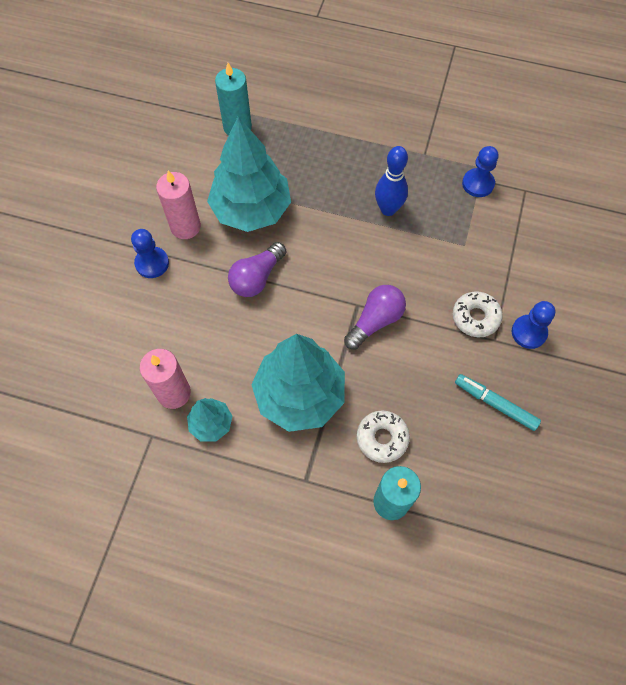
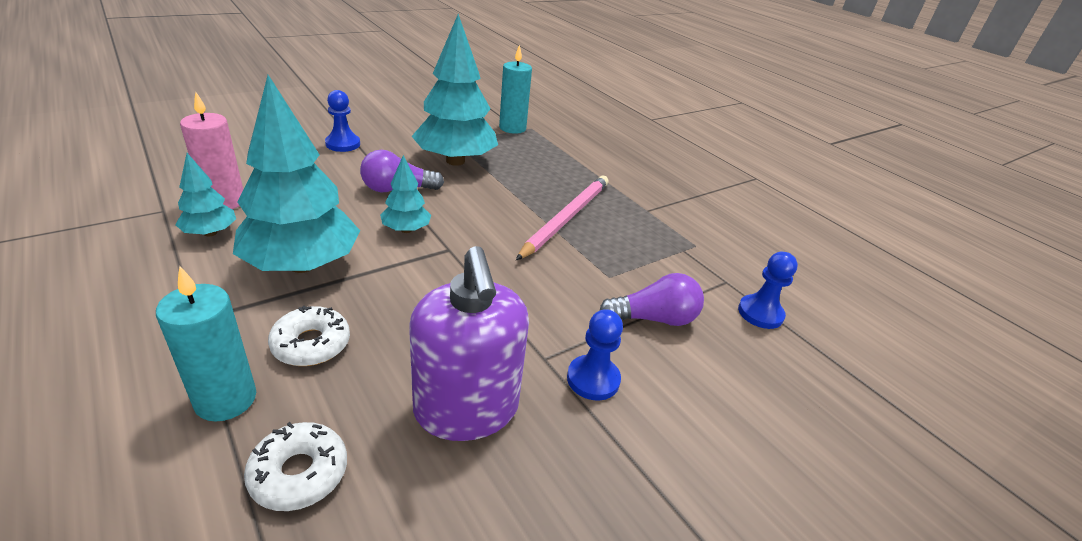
camera: 35 degrees right, 30 degrees down
(185, 226) = (396, 143): pink candle -> none
(313, 311) = (406, 230): none -> turquoise tree
(375, 321) = (446, 267): purple light bulb -> purple light bulb (653, 319)
(388, 209) = (566, 218): blue bowling pin -> pink pencil
(475, 317) = (548, 328): white donut -> white donut (299, 473)
(478, 184) = (677, 251): blue pawn -> blue pawn (760, 313)
(495, 404) = (466, 409): turquoise marker -> purple soap dispenser

